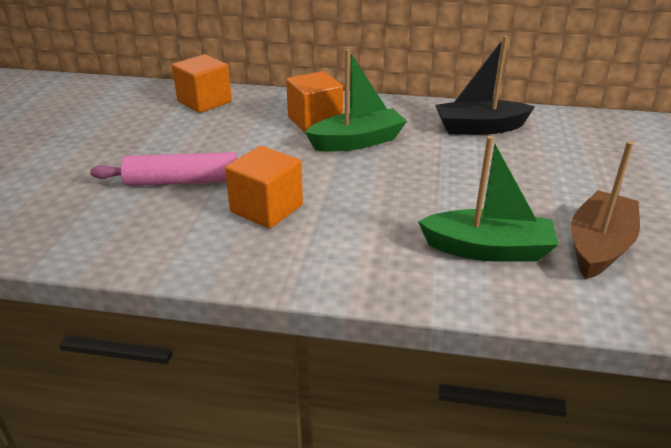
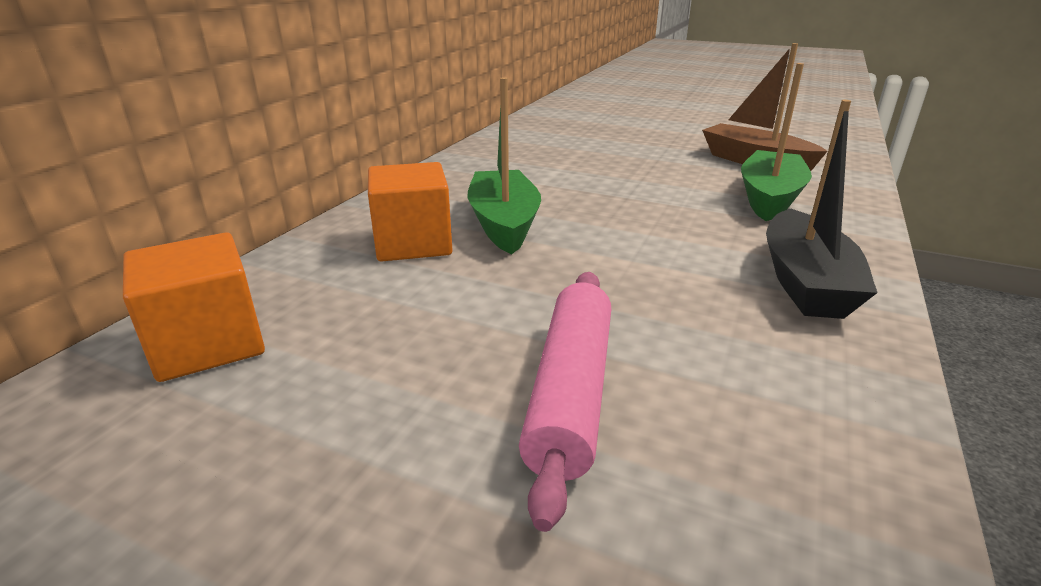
camera: 75 degrees left, 5 degrees down
(266, 208) = (683, 309): orange cube -> none
(479, 128) = (512, 161): black boat -> black boat (805, 282)

